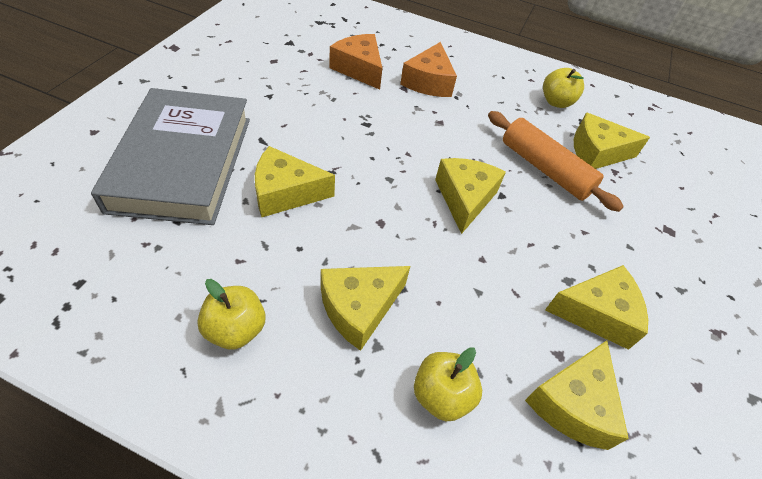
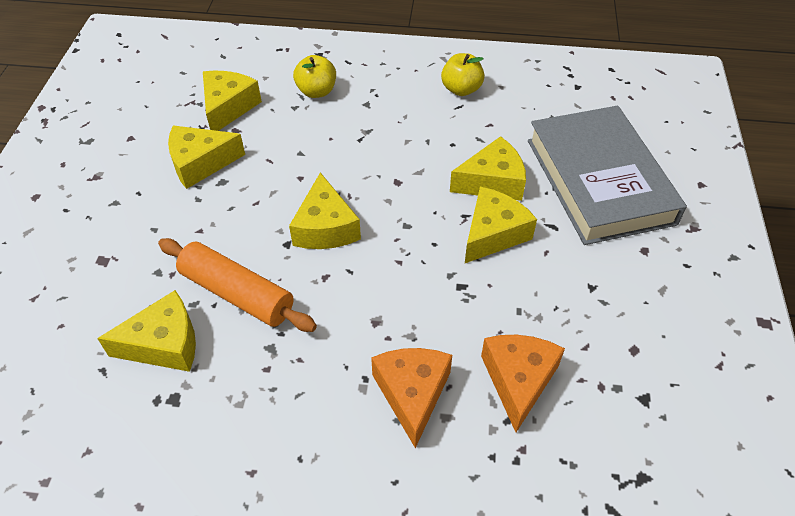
camera: 170 degrees right, 0 degrees up
(359, 69) = (518, 380): orange cheese -> orange cheese turned 120 degrees counterclockwise
(359, 308) = (387, 119): yellow cheese -> yellow cheese (493, 234)
(556, 102) = (212, 428): yellow apple -> none

